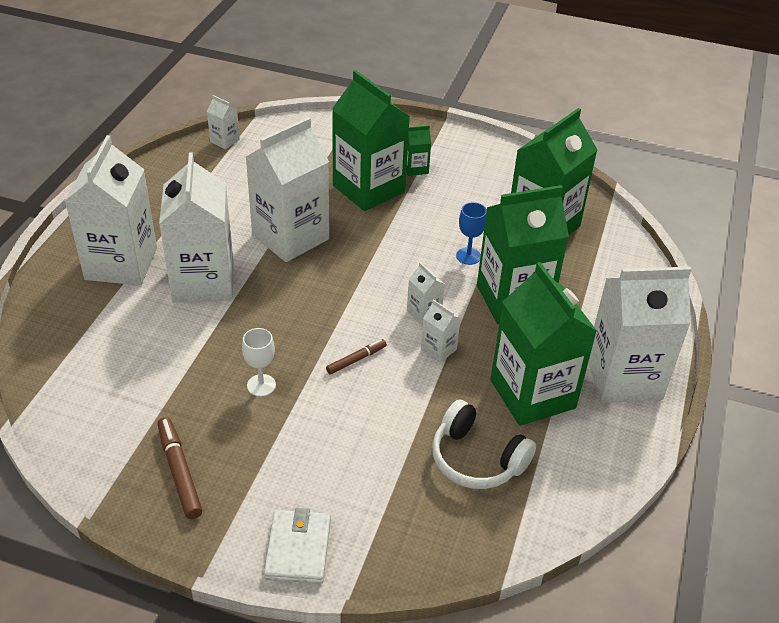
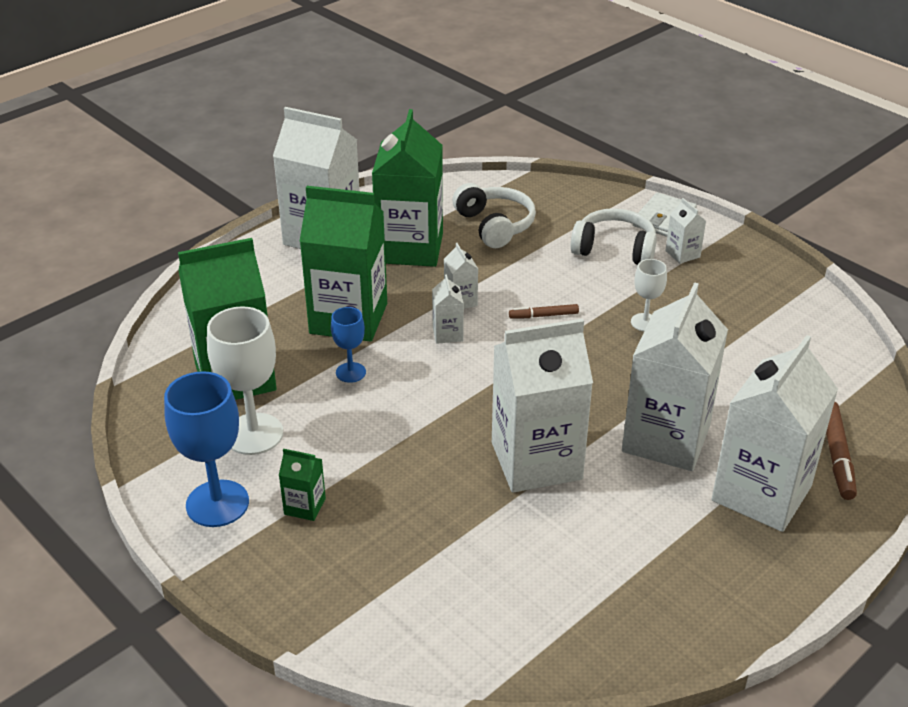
camera: 150 degrees left, 5 degrees down
(179, 472) = (741, 284): brown marker -> brown marker (836, 455)
(225, 141) = (549, 663): white carton -> white carton (682, 254)
(332, 473) = (614, 249): none -> white headphones
(368, 189) = (392, 496): green carton -> none
(467, 155) = (217, 503): none -> blue goblet
(489, 196) = (253, 434): none -> white goblet

